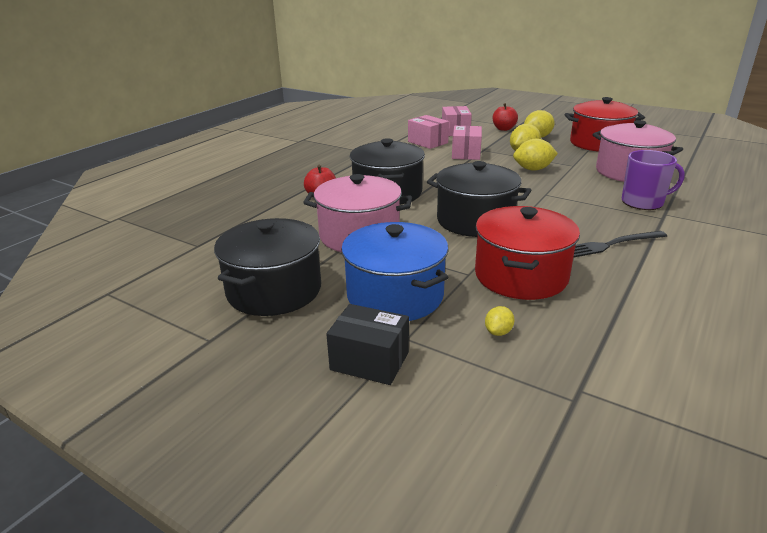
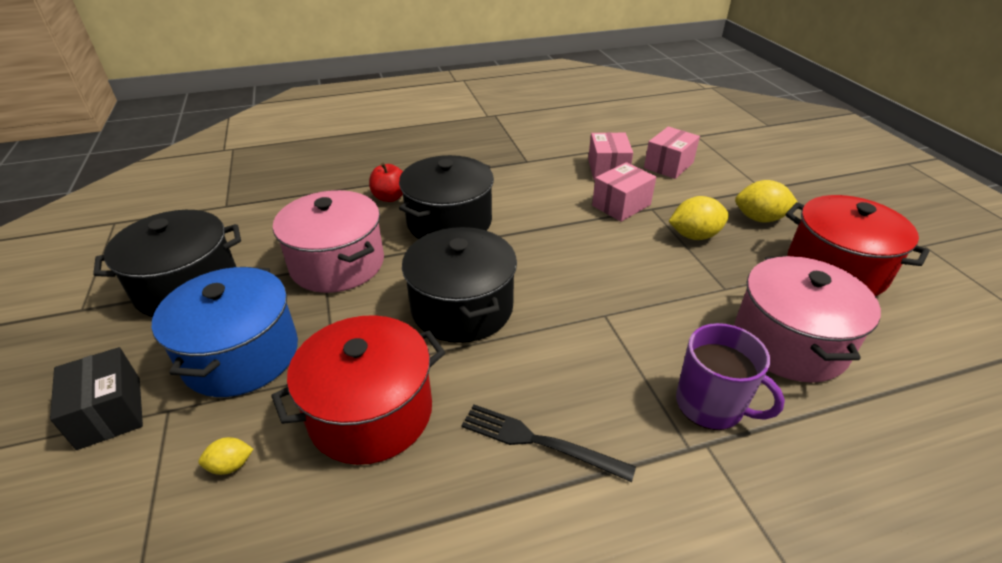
camera: 40 degrees right, 10 degrees up
(503, 129) = (737, 186): red apple -> none
(533, 169) = (659, 268): yellow lemon -> none

